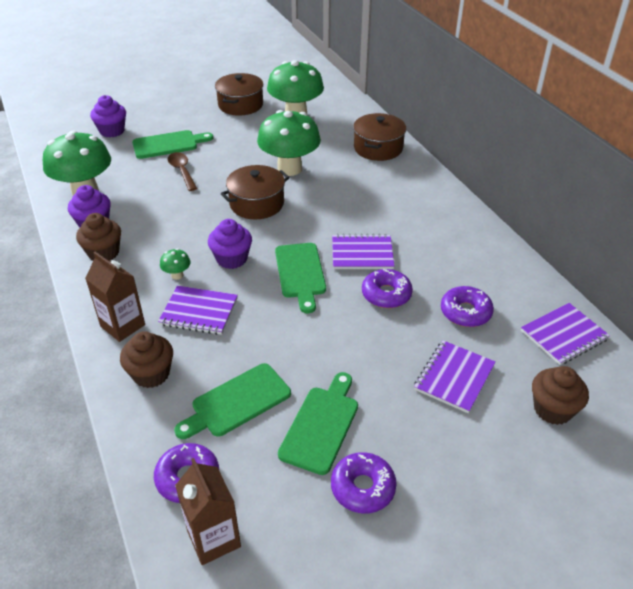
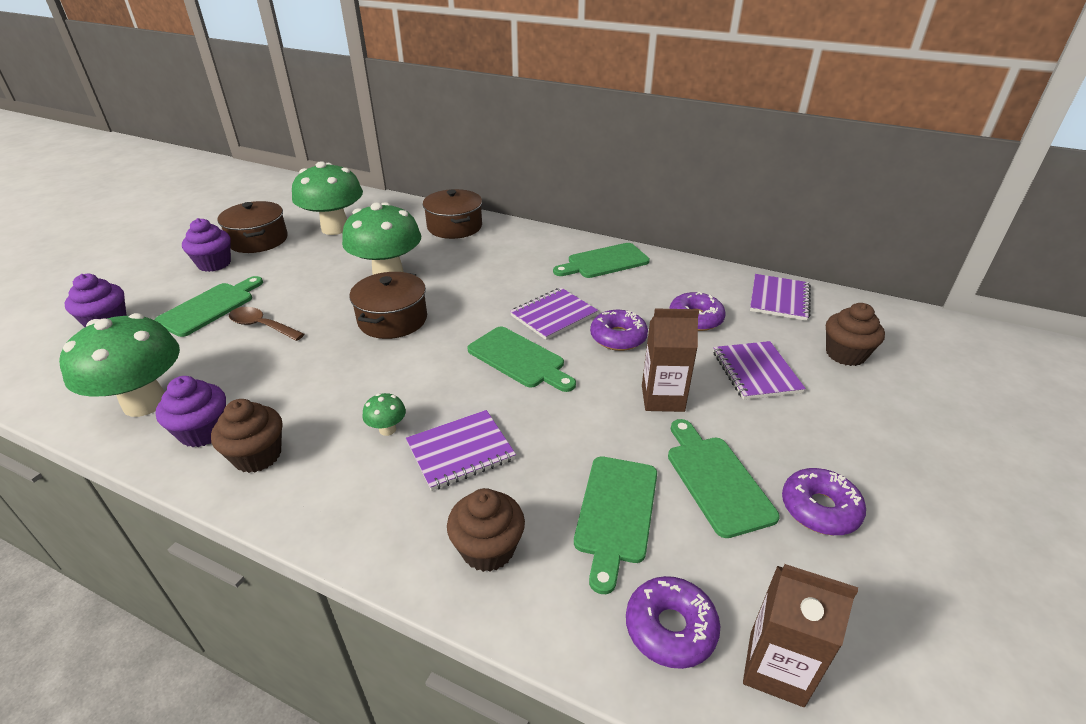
camera: 40 degrees left, 5 degrees down
(123, 325) = (385, 520): brown carton -> brown carton (662, 398)
(232, 259) = (431, 382): purple cupcake -> purple cupcake (214, 264)
(455, 230) = (604, 262): none -> green cutting board

